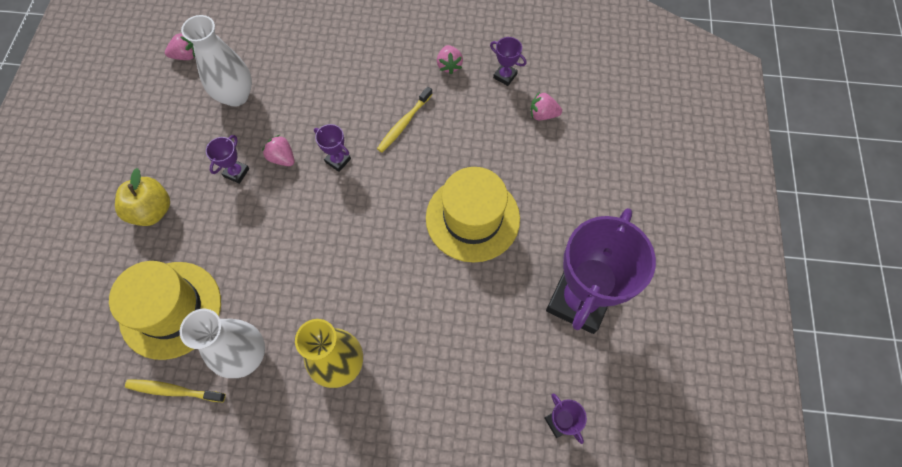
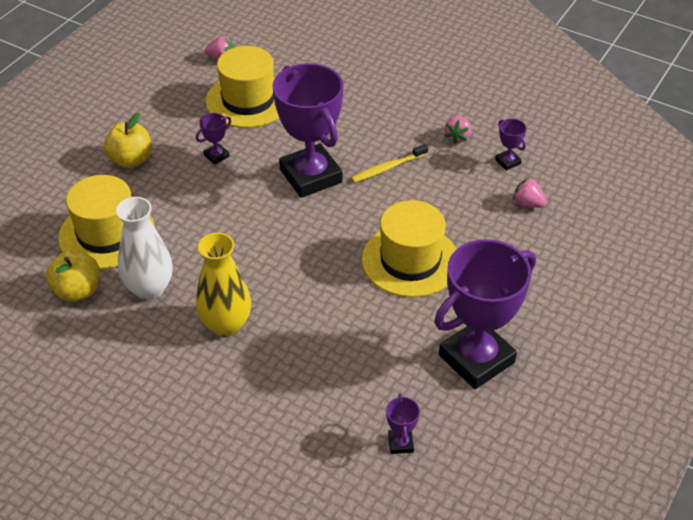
camera: 25 degrees right, 20 degrees down
(174, 390) = (77, 291): yellow toothbrush -> yellow apple
(236, 96) = (248, 100): white vase -> yellow hat
(282, 158) = (262, 158): pink strawberry -> none
(338, 160) = (310, 176): purple trophy -> purple trophy, size x2.49

